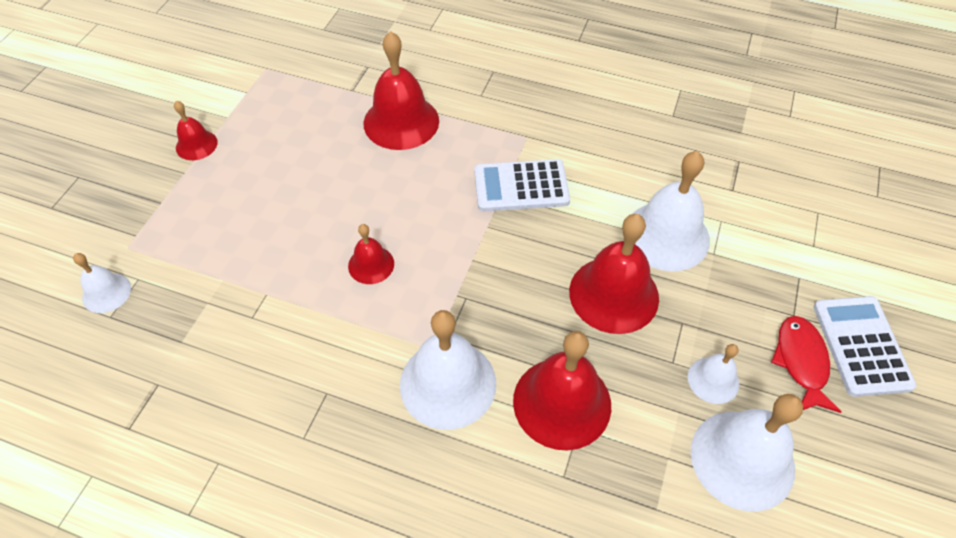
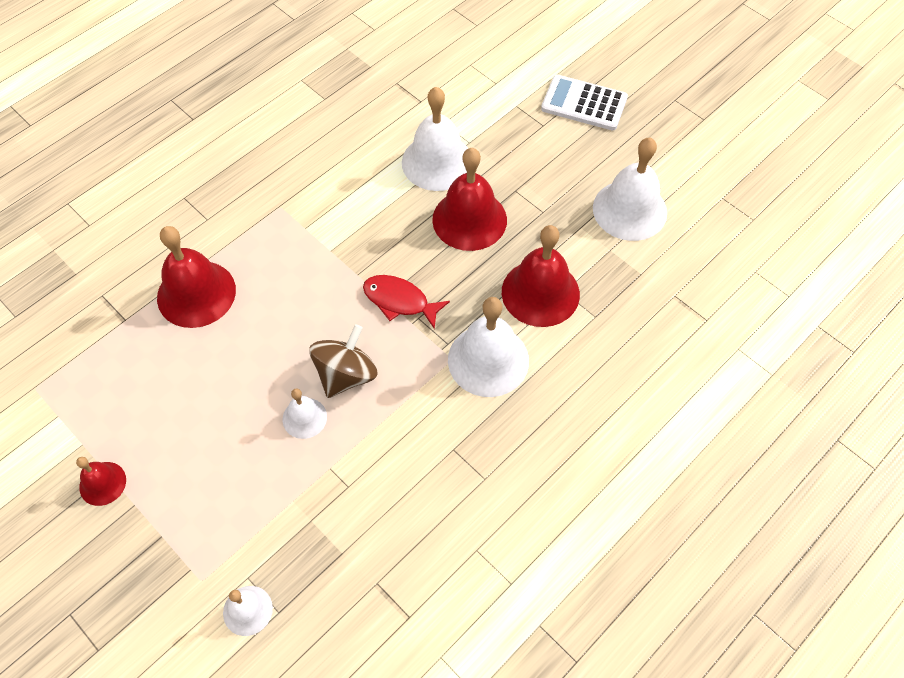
camera: 65 degrees left, 5 degrees up
(371, 264) = (346, 374): red bell -> brown spinning top
(521, 186) = (331, 233): white calculator -> none
(713, 380) = (567, 196): white bell -> white bell (304, 418)
(801, 362) = (579, 141): red fish -> red fish (400, 301)

